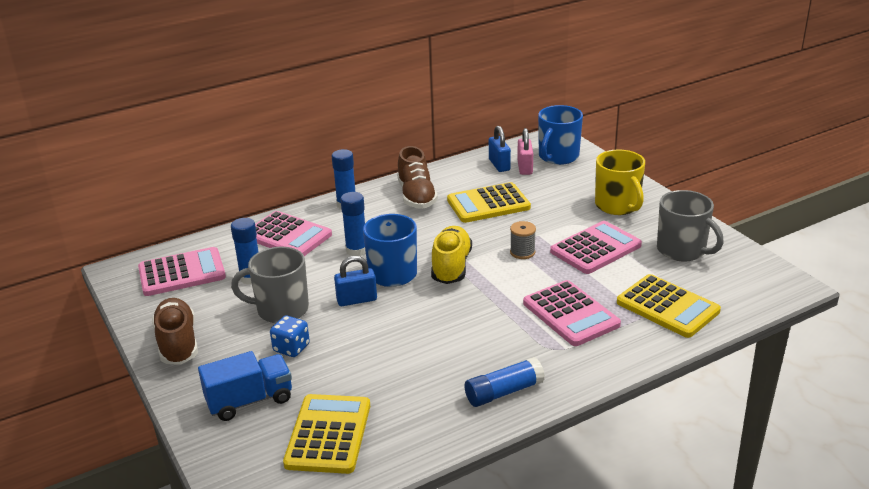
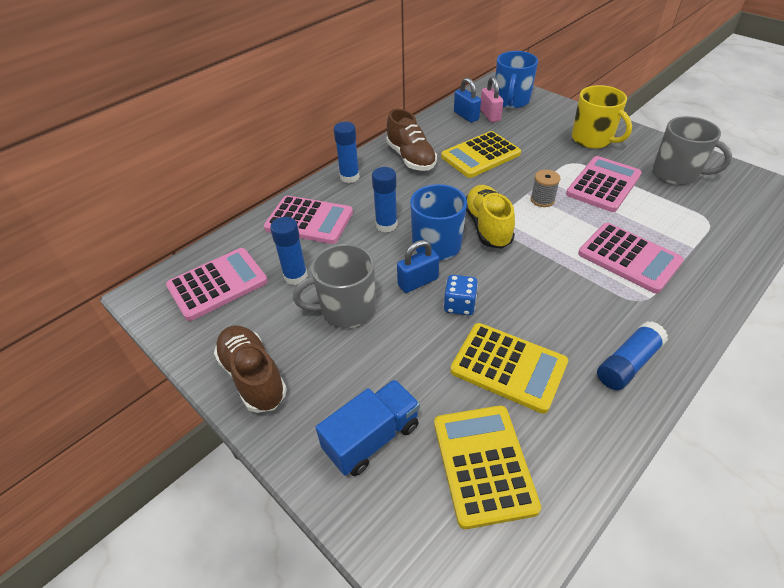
camera: 15 degrees left, 15 degrees up
(291, 348) = (382, 355): blue dice -> blue dice (459, 305)
(667, 307) = (706, 233): yellow calculator -> yellow calculator (508, 367)

